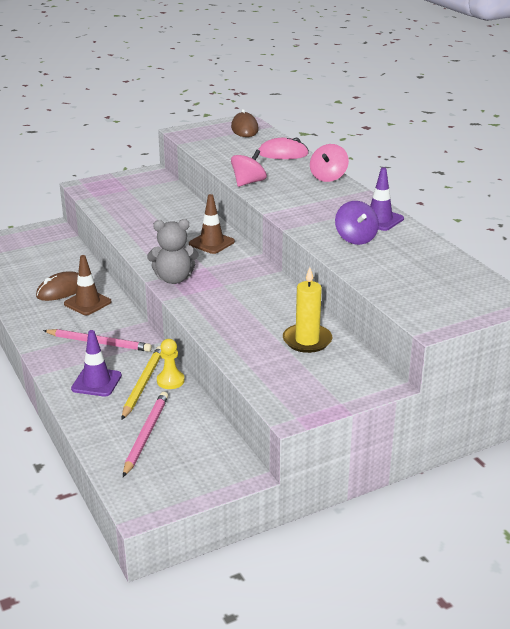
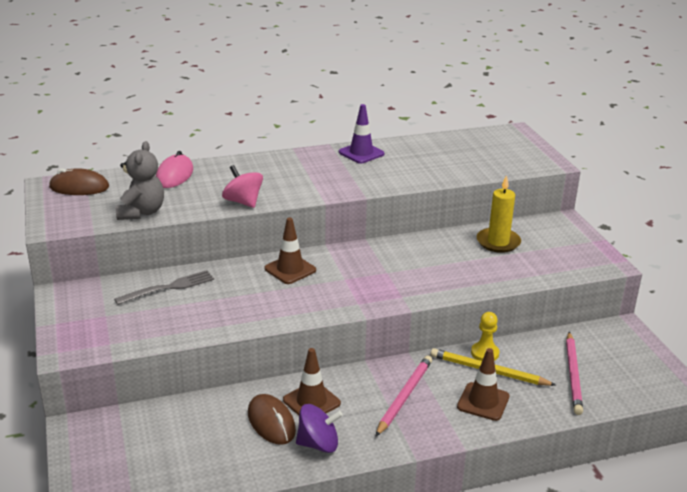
camera: 80 degrees left, 0 degrees up
(96, 382) = (483, 402): purple traffic cone -> brown traffic cone
(146, 435) = (573, 375): pink pencil -> pink pencil turned 105 degrees counterclockwise
(169, 203) = (169, 287): none -> grey fork
(174, 279) = (366, 299): grey teddy bear -> grey teddy bear (141, 212)
(328, 177) = (253, 161): pink spinning top -> none
(355, 238) = (396, 168): purple spinning top -> purple spinning top (318, 444)

